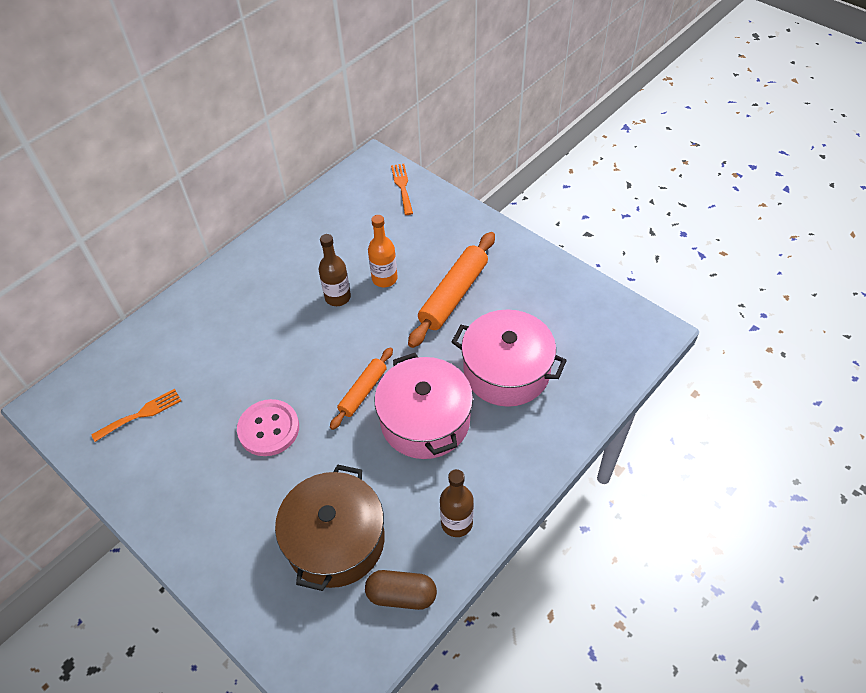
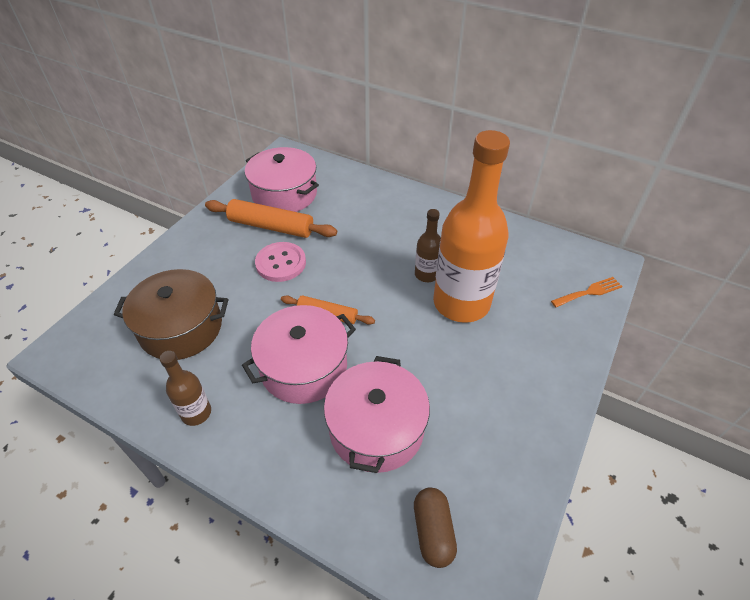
camera: 75 degrees right, 5 degrees down
(141, 414) = (284, 194): orange fork -> pink pot
(384, 279) = (461, 303): orange bottle -> orange bottle, size x2.22
(401, 595) = (129, 383): brown capsule -> brown capsule (433, 532)
(453, 295) = (461, 363): orange rolling pin -> orange rolling pin (271, 226)

